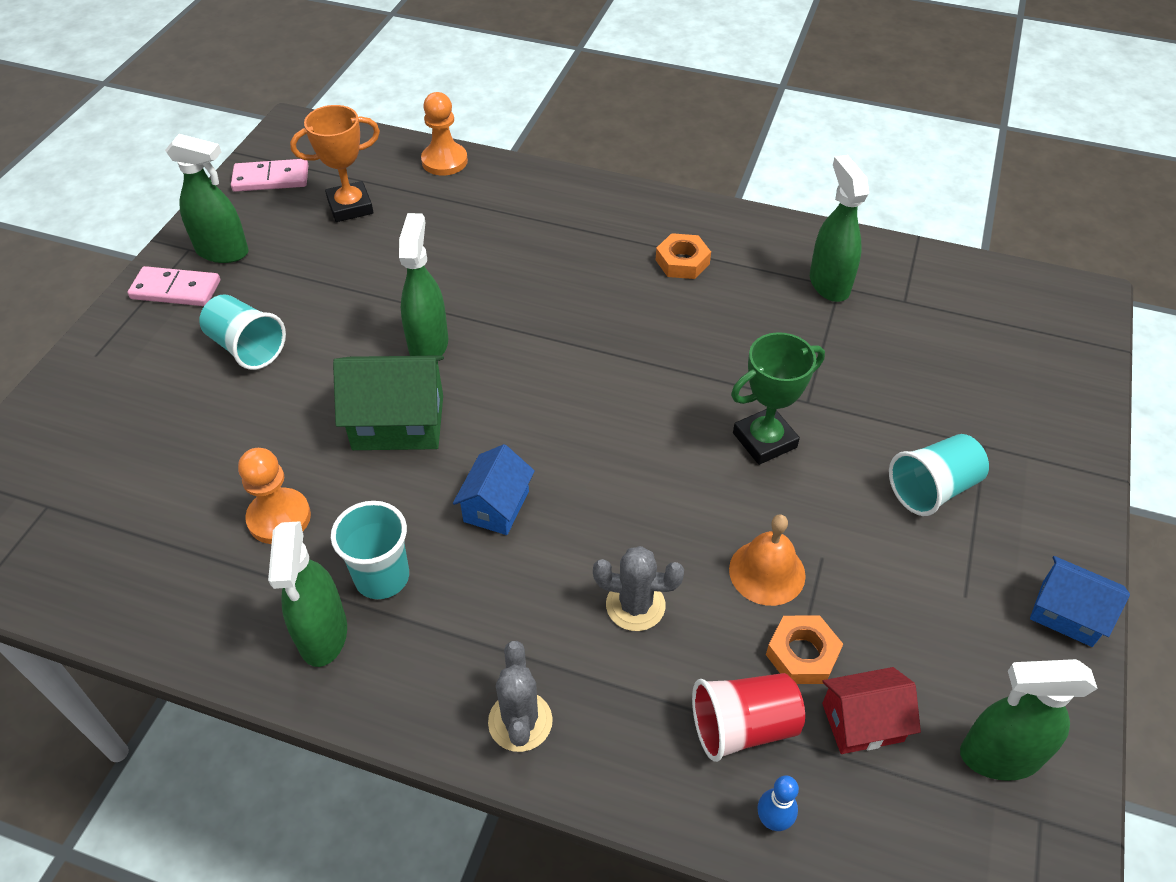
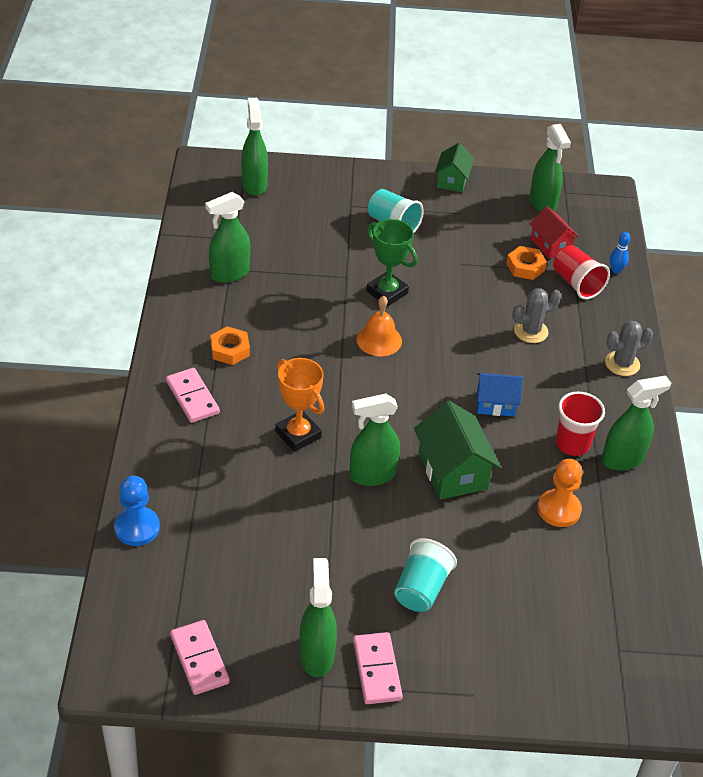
camera: 110 degrees left, 5 degrees down
(350, 207) = (224, 579): orange trophy -> orange trophy (298, 434)
(382, 577) = (572, 444): turquoise cup -> red cup
(444, 161) = (137, 528): orange pawn -> blue pawn
(611, 221) = (192, 397): none -> pink domino
(635, 605) = (531, 331): grey cactus -> grey cactus turned 75 degrees clockwise
(767, 572) = (482, 283): orange bell -> orange bell (379, 340)
(1035, 342) = (254, 184): none -> green spray bottle
(1067, 613) = (452, 180): blue house -> green house

